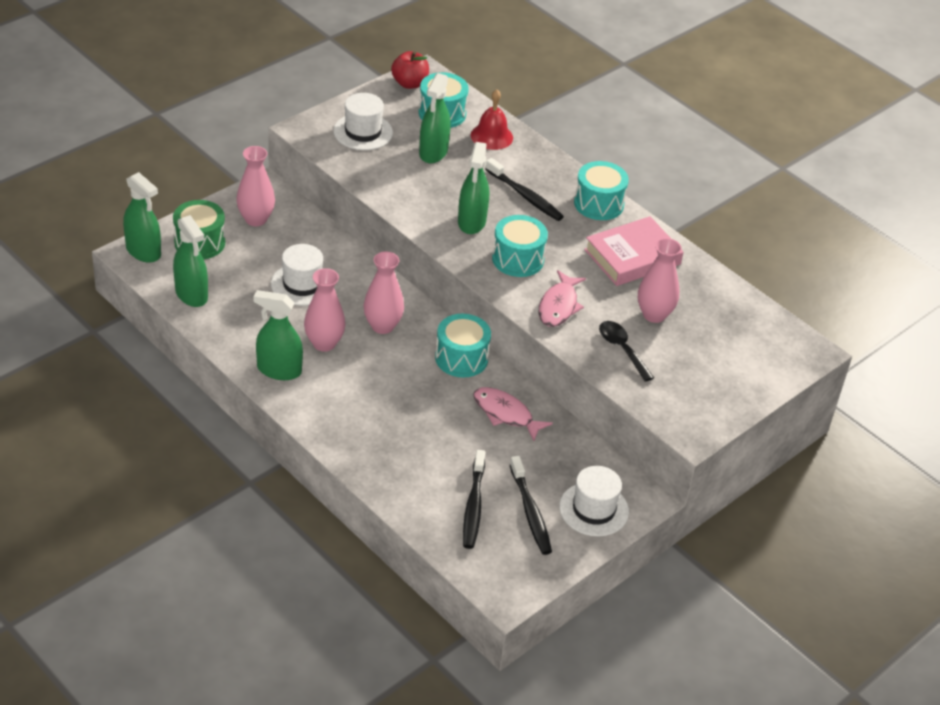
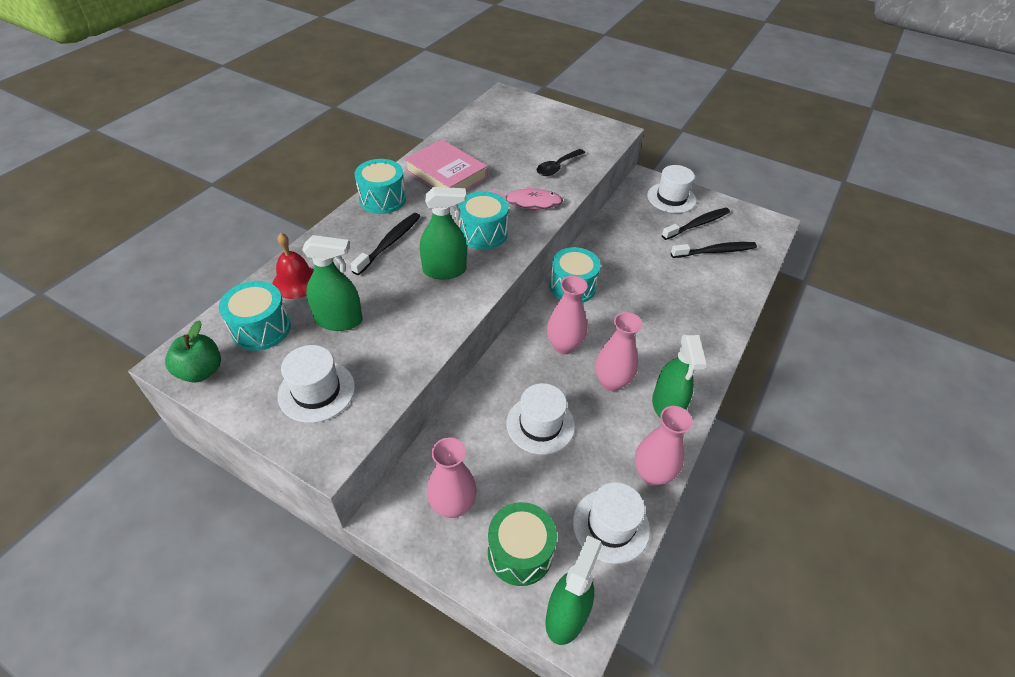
camera: 105 degrees left, 5 degrees up
(191, 294) = (610, 525): green spray bottle -> white hat
(409, 83) = (201, 371): red apple -> green apple
(505, 414) = (616, 251): pink fish -> none
(654, 315) = (509, 157): pink vase -> pink vase (652, 474)

